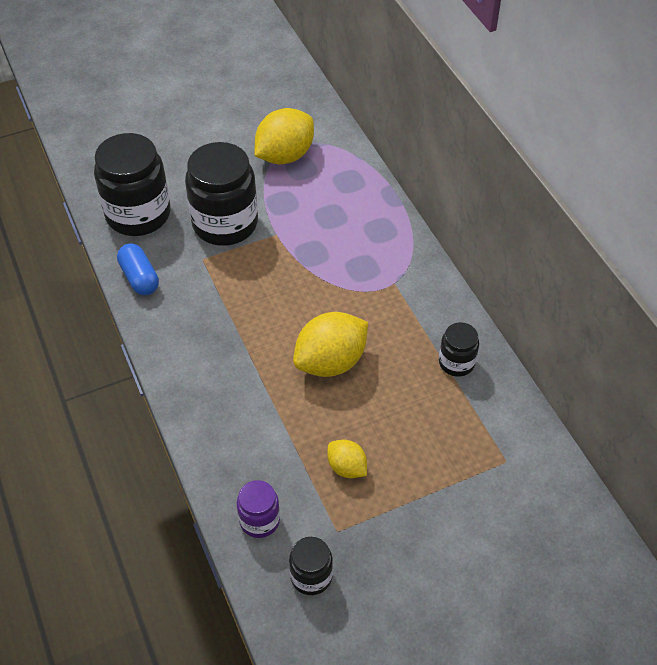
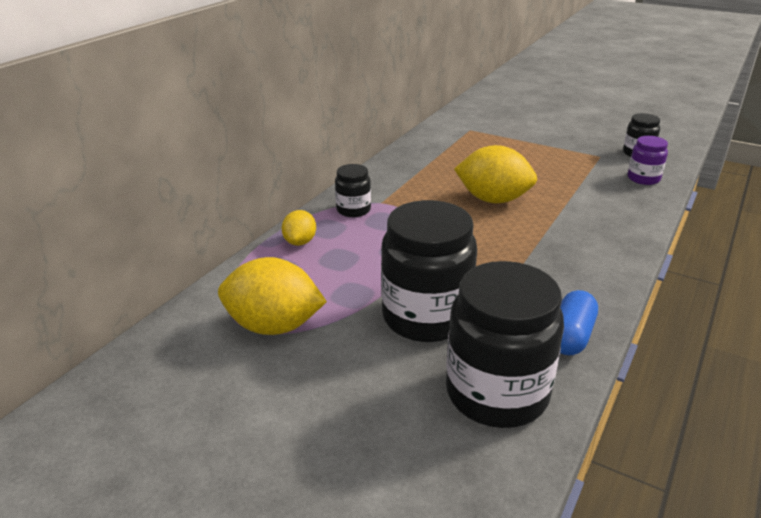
camera: 125 degrees left, 20 degrees down
(347, 467) = (558, 167): yellow lemon -> yellow lemon (300, 242)
(456, 363) = (422, 160): black jar -> black jar (353, 210)

